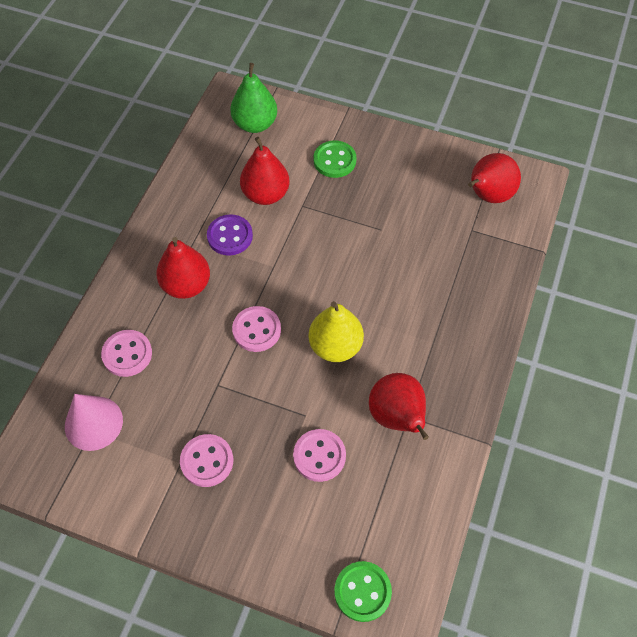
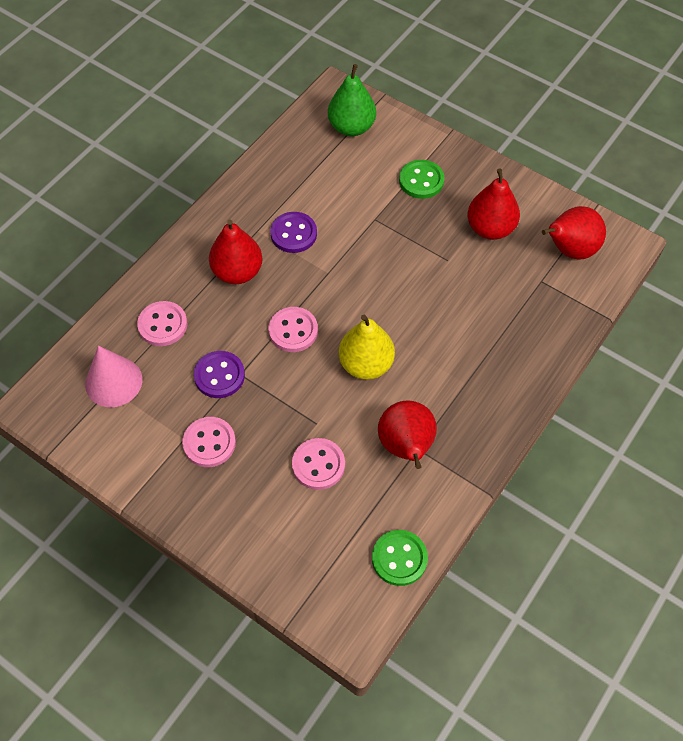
camera: 15 degrees right, 0 degrees up
(197, 391) = (219, 375): none -> purple button
(265, 194) = (341, 200): red pear -> red pear (490, 228)
(362, 591) = (321, 601): green button -> green button (399, 558)

